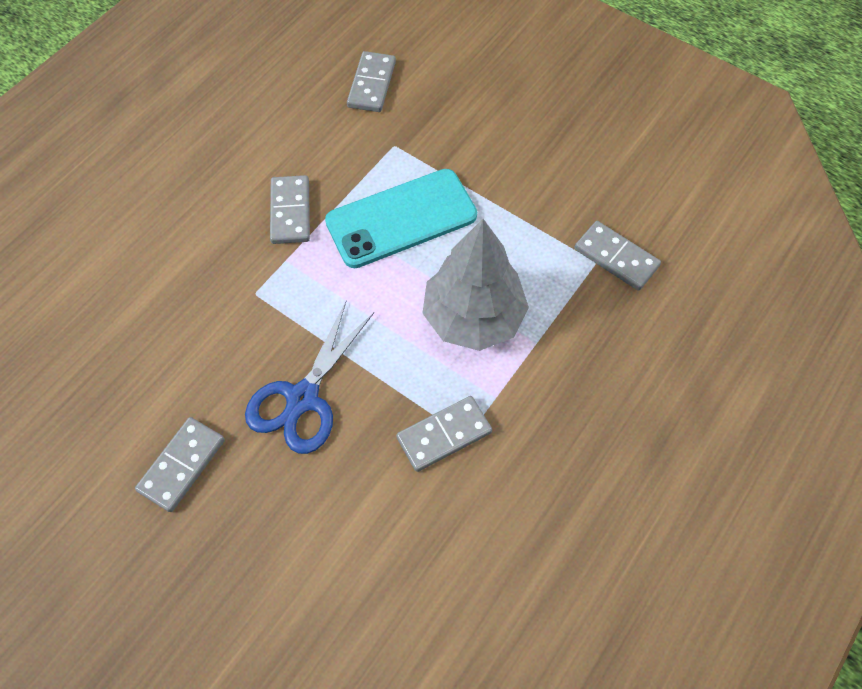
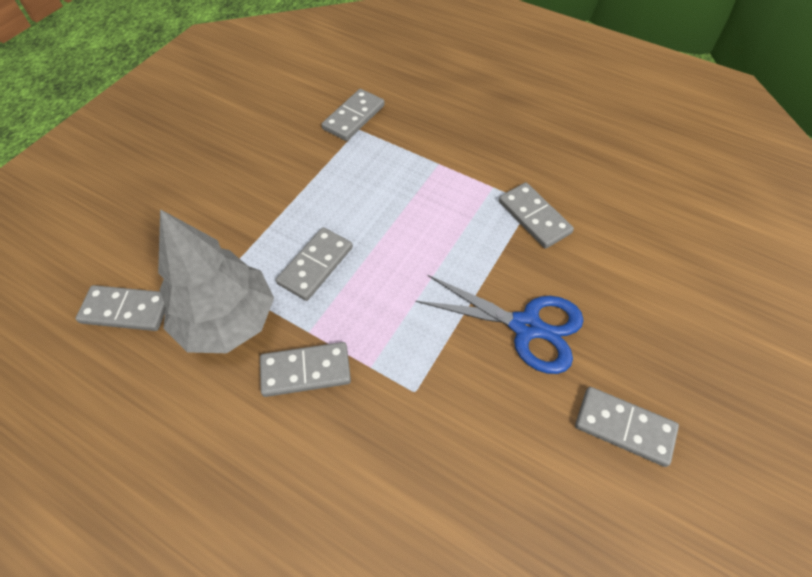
camera: 95 degrees left, 5 degrees down
(401, 219) = (315, 265): turquoise phone -> grey domino
(473, 317) = (420, 204): grey tree -> grey tree (227, 320)

